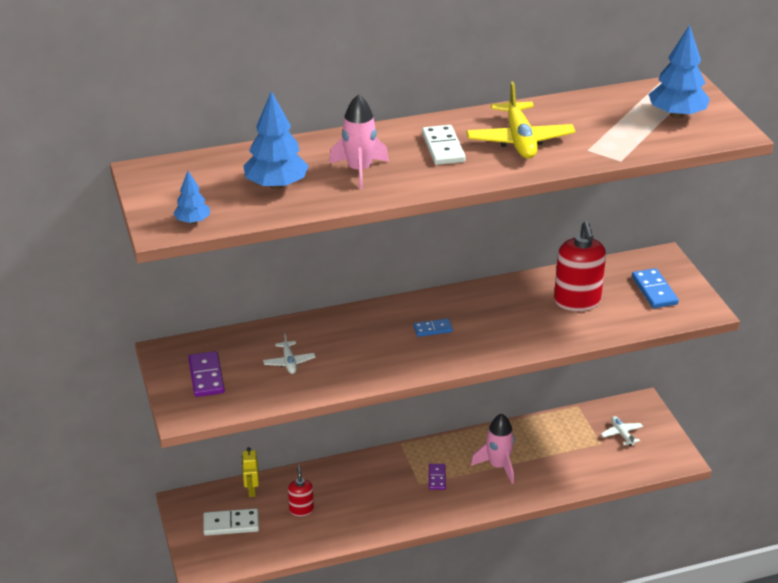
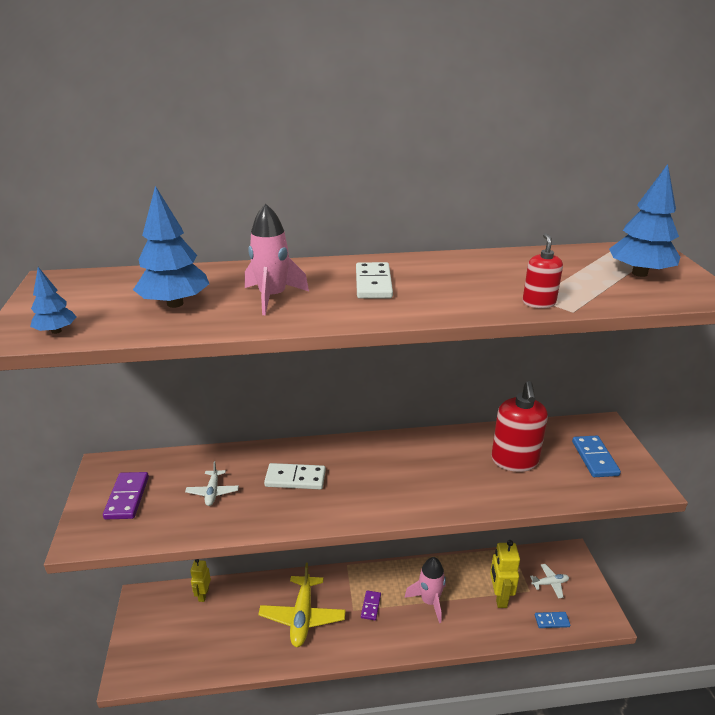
camera: 10 degrees right, 5 degrees down
(231, 524) = (172, 629): white domino -> white domino (295, 478)
(301, 509) = (239, 622): red soap dispenser -> red soap dispenser (538, 303)
(433, 329) = (364, 473): blue domino -> blue domino (552, 621)
(519, 140) = (459, 283): yellow plane -> yellow plane (302, 616)
(570, 453) = (499, 597): none -> yellow robot
(621, 434) = (550, 583): white plane -> white plane turned 90 degrees clockwise

